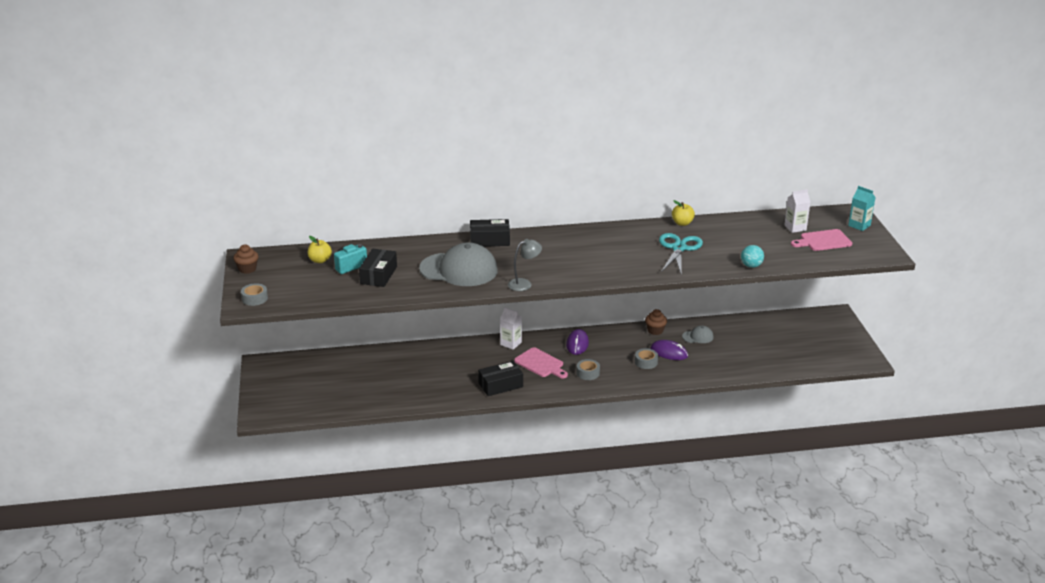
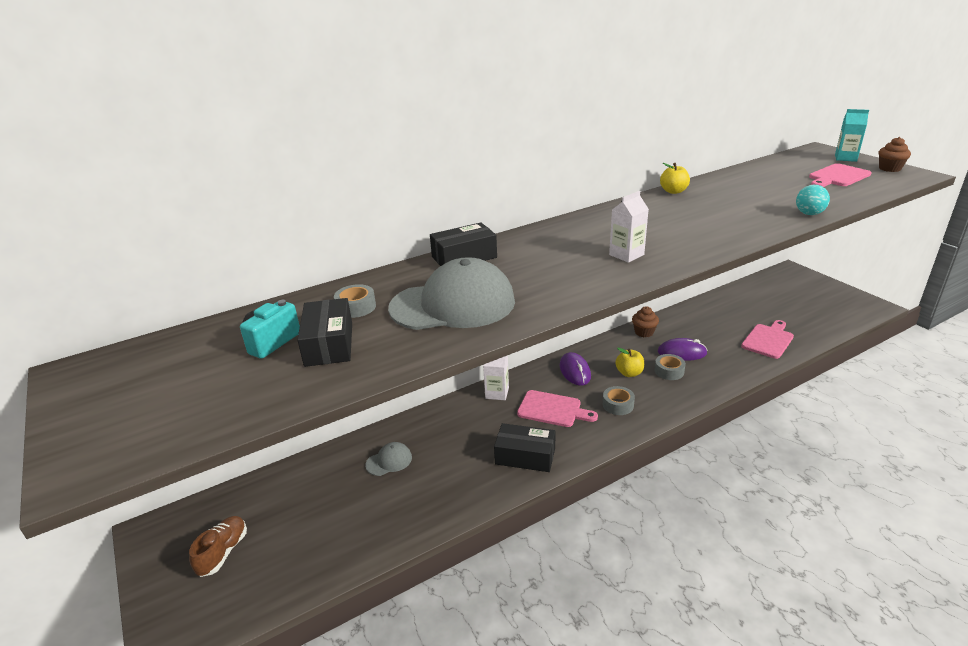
camera: 20 degrees left, 0 degrees up
(247, 269) = (74, 394): brown cupcake -> brown cupcake (889, 168)
(254, 298) = (99, 451): grey tape -> grey tape (356, 307)
(298, 384) = (223, 552): none -> brown shoe
(320, 260) = (214, 345): yellow apple -> yellow apple (629, 373)
(500, 385) = (525, 456): black box -> black box turned 60 degrees clockwise
(524, 284) = (566, 300): grey lamp -> none
(679, 248) = (705, 215): turquoise scissors -> none
(698, 337) = (692, 327): grey cap -> grey cap (389, 461)
(746, 361) = (768, 340): none -> pink cutting board
(795, 228) = (791, 172): white carton -> white carton (626, 255)

